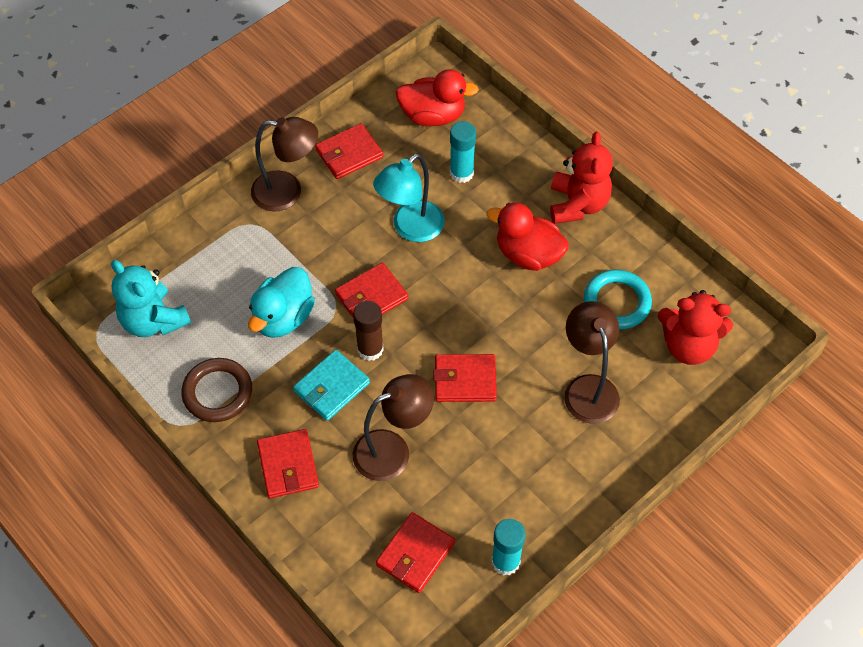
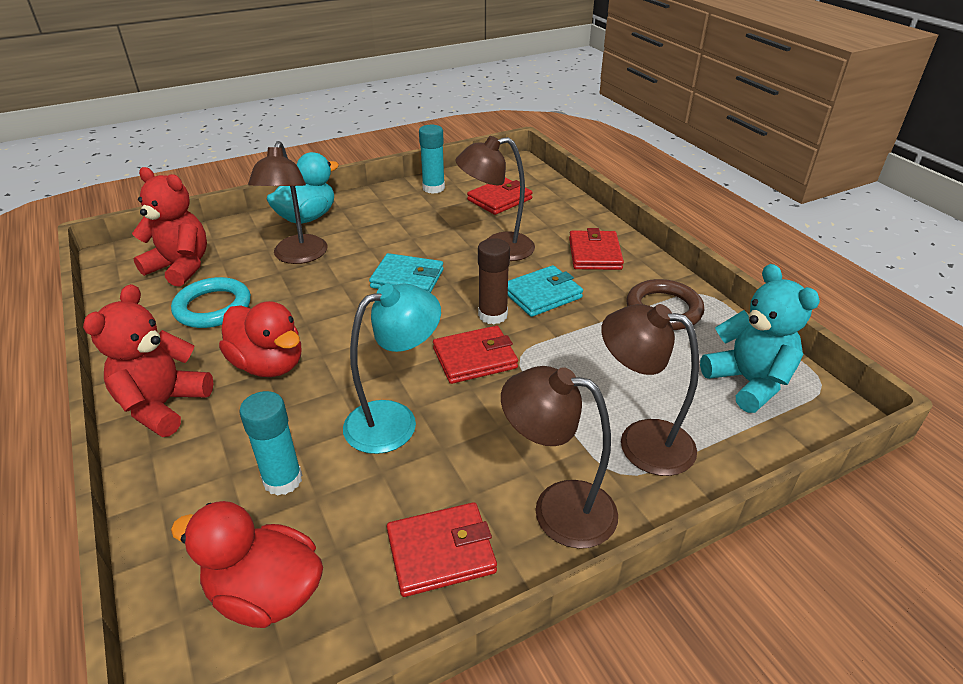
camera: 165 degrees left, 20 degrees down
(237, 249) = (641, 441): none -> brown lamp
(283, 317) = (585, 357): turquoise duck -> turquoise duck (307, 217)
(465, 380) = (407, 278): red wallet -> turquoise wallet

